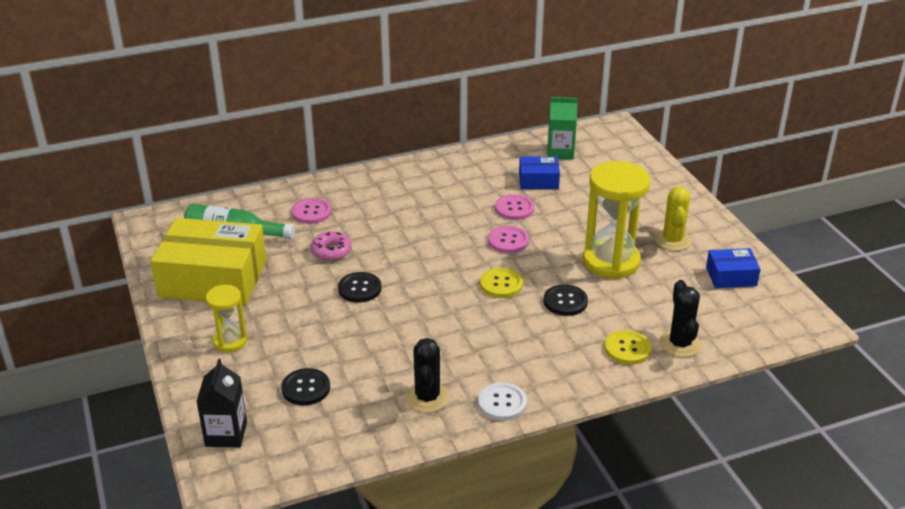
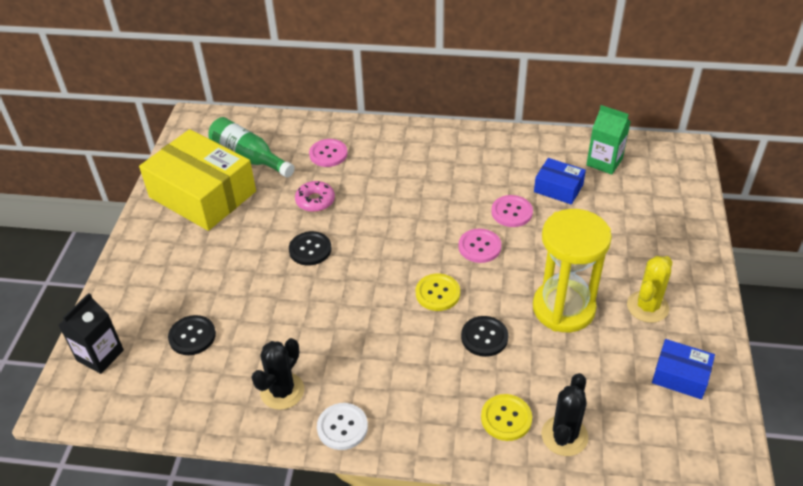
camera: 30 degrees right, 10 degrees up
(230, 341) = (170, 263): yellow hourglass -> none

